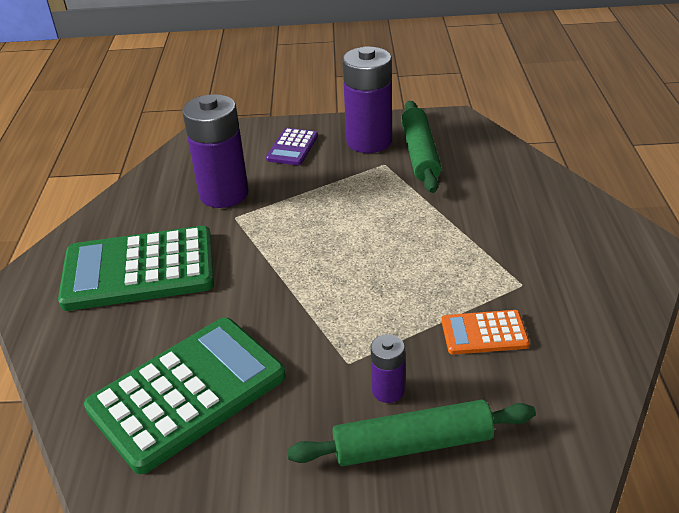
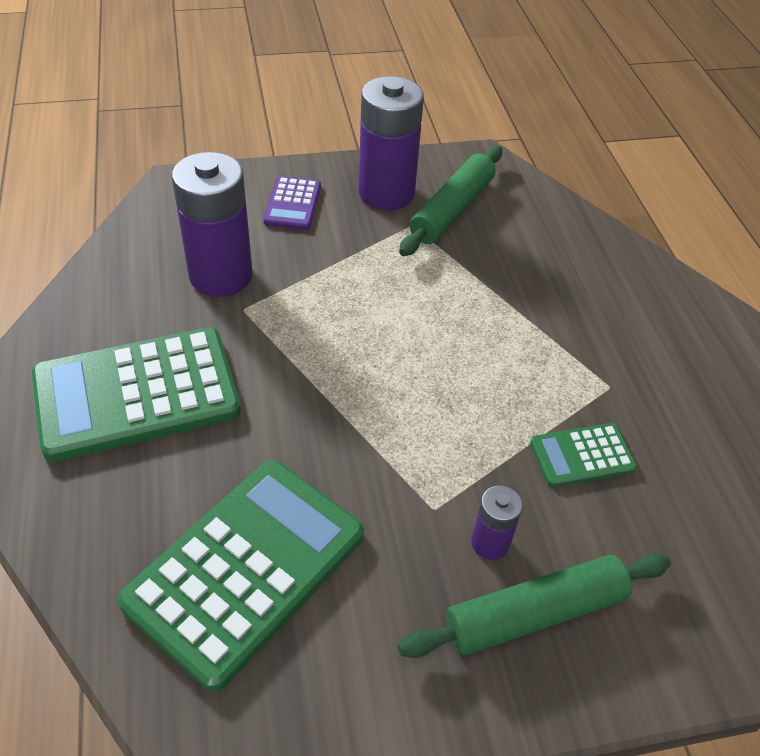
camera: 15 degrees left, 10 degrees up
(420, 154) = (452, 210): green rolling pin -> green rolling pin turned 45 degrees clockwise
(484, 333) = (582, 455): orange calculator -> green calculator

